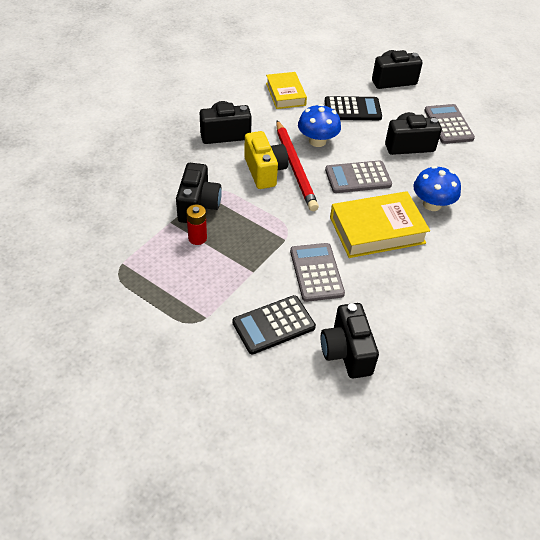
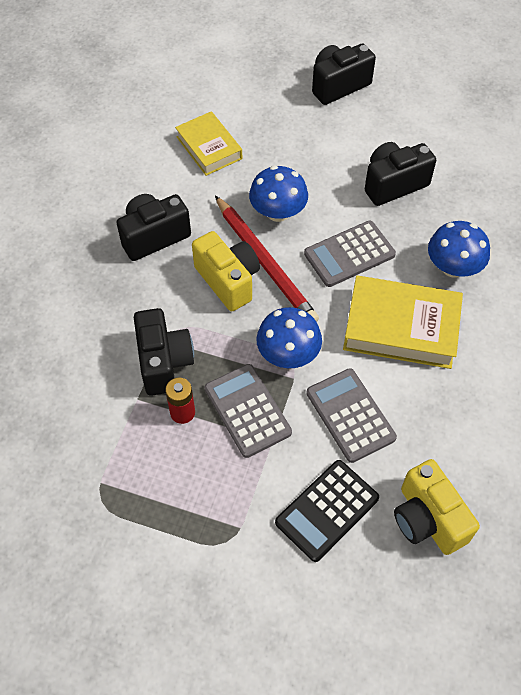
camera: 15 degrees left, 10 degrees up
(287, 224) = (288, 354): none -> blue mushroom
(346, 352) = (427, 519): black camera -> yellow camera
(352, 109) = (304, 147): black calculator -> none
(377, 230) = (401, 328): yellow book -> yellow book turned 45 degrees clockwise
(448, 124) = (431, 137): grey calculator -> grey calculator (247, 410)

